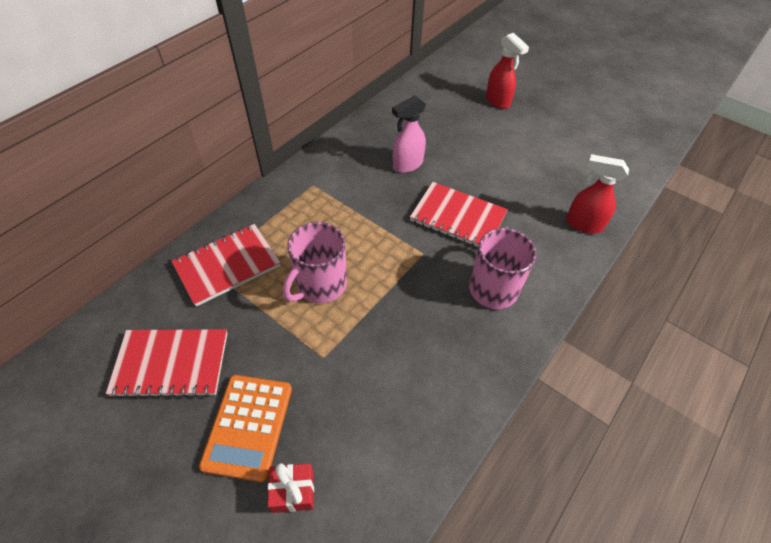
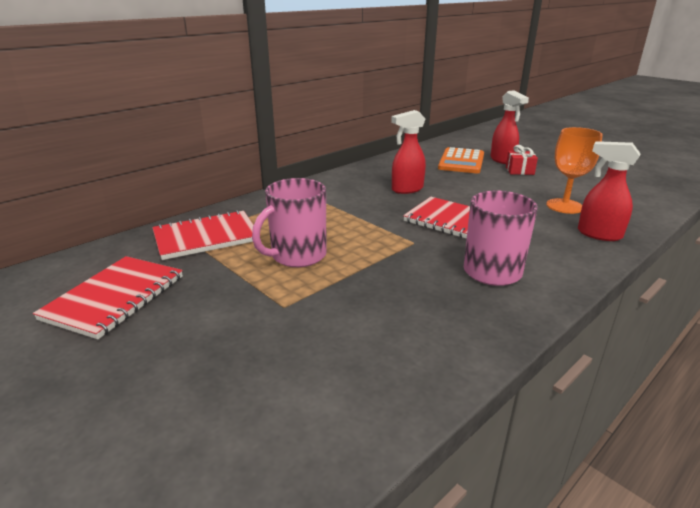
camera: 10 degrees right, 25 degrees down
(171, 364) = (115, 297): red notebook -> red notebook turned 75 degrees counterclockwise
(248, 426) = (175, 353): orange calculator -> orange calculator (461, 161)
(293, 491) = (206, 418): red gift -> red gift (519, 171)
(407, 165) = (406, 189): pink spray bottle -> red spray bottle
(555, 181) = (564, 206): none -> orange goblet

